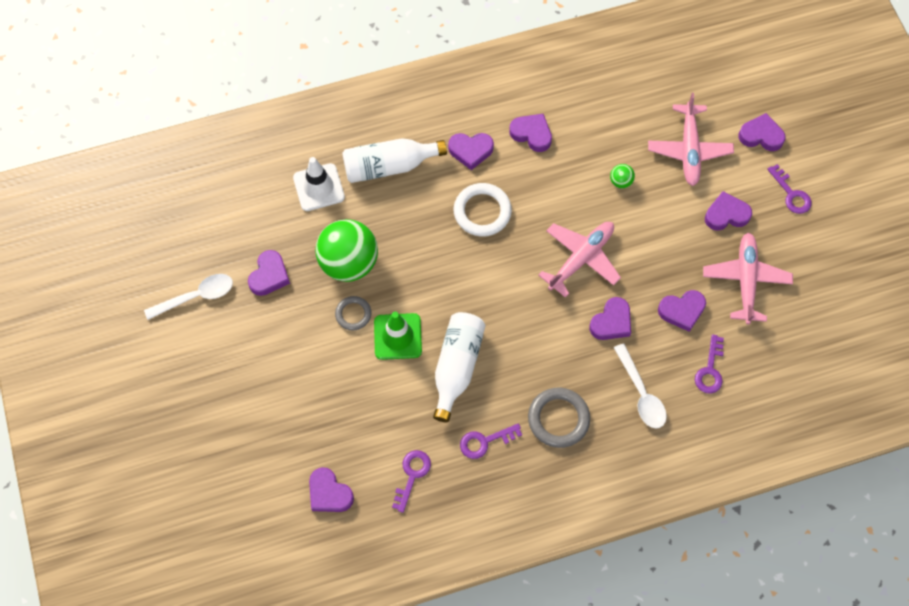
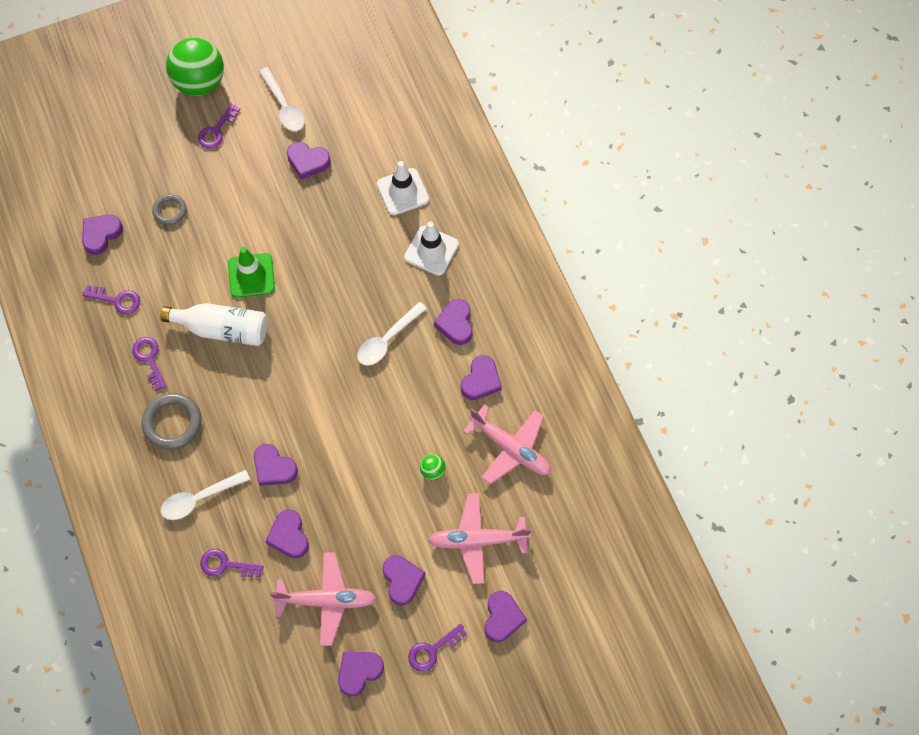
camera: 85 degrees right, 0 degrees up
(215, 367) = (216, 131): none -> purple key
(349, 263) = (325, 226): green ball -> green ball (199, 82)
(353, 314) = (272, 236): grey ring -> grey ring (170, 211)
(389, 166) = (431, 251): white bottle -> white traffic cone
(482, 212) = (387, 339): white ring -> white spoon
(581, 259) = (341, 435): pink plane -> pink plane (510, 448)
(812, 256) = (359, 672): none -> purple heart

